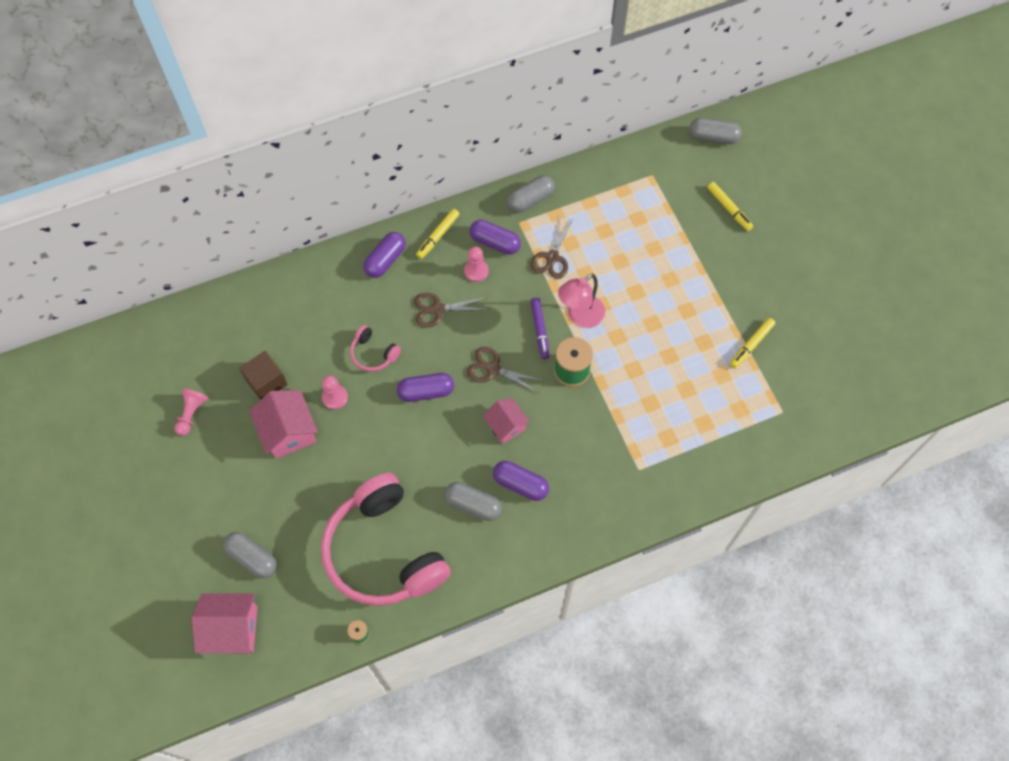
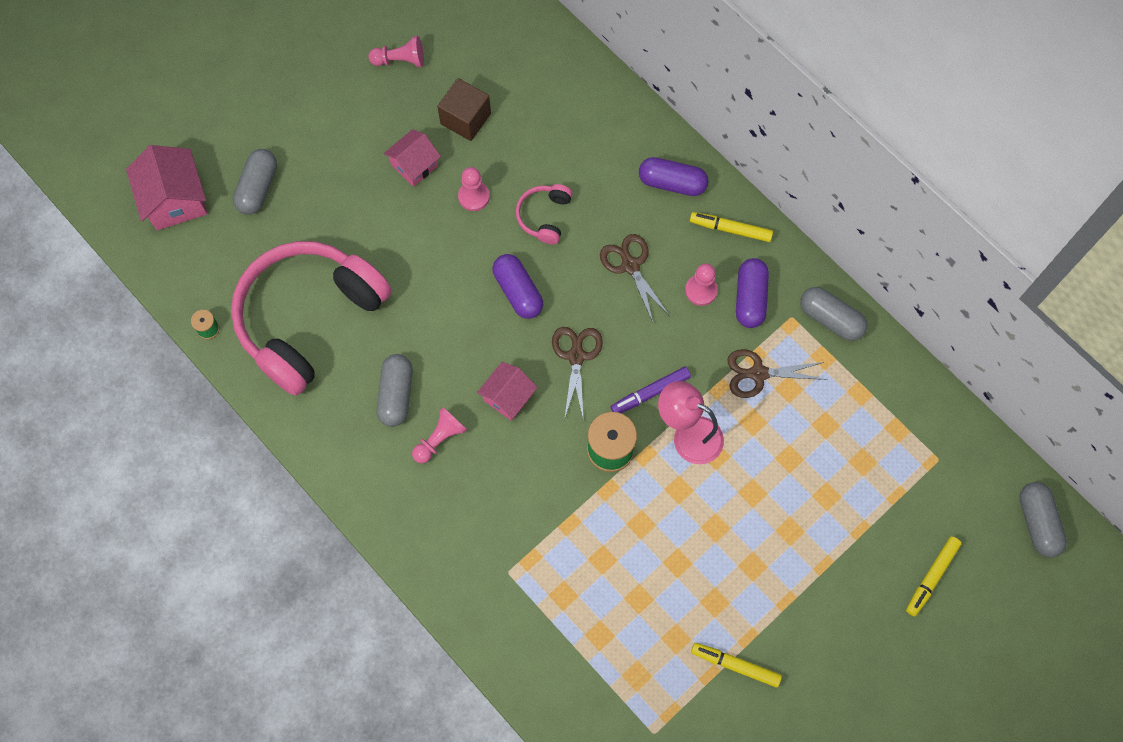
camera: 70 degrees right, 5 degrees up
(288, 432) = (414, 165): pink house -> pink house, size x0.65
(520, 484) = (440, 439): purple capsule -> pink pawn

